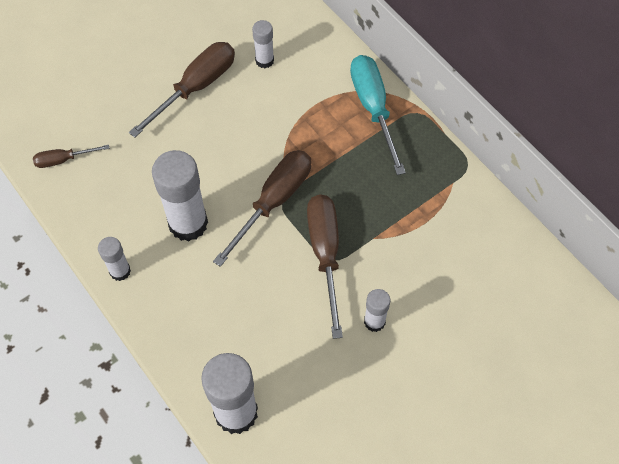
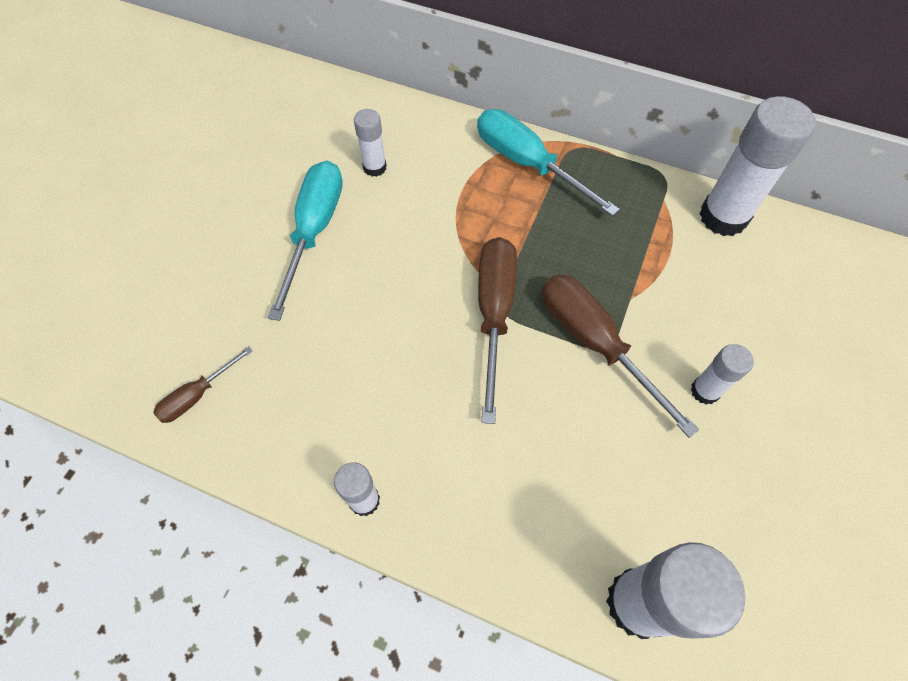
camera: 30 degrees left, 0 degrees up
(188, 223) = (411, 392): white glue stick -> white glue stick (723, 217)
(195, 87) = (314, 231): brown screwdriver -> turquoise screwdriver

